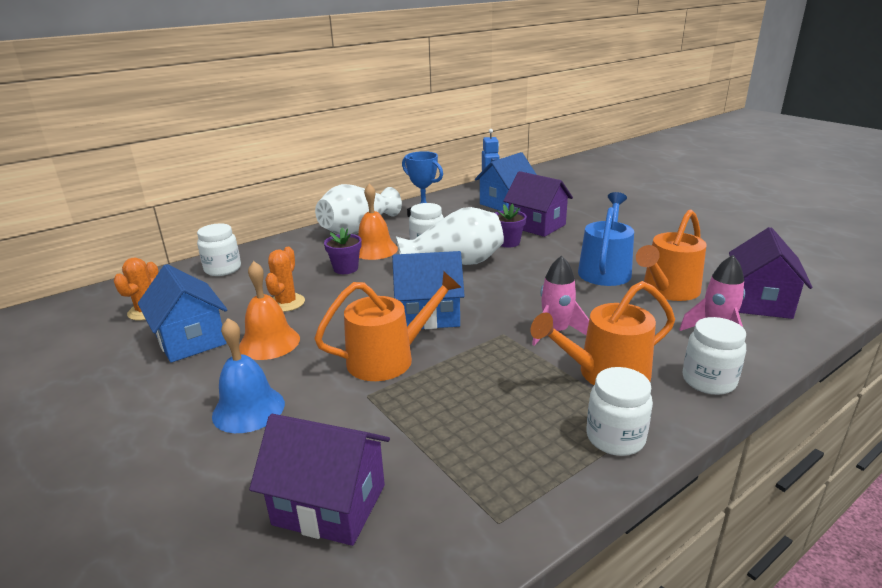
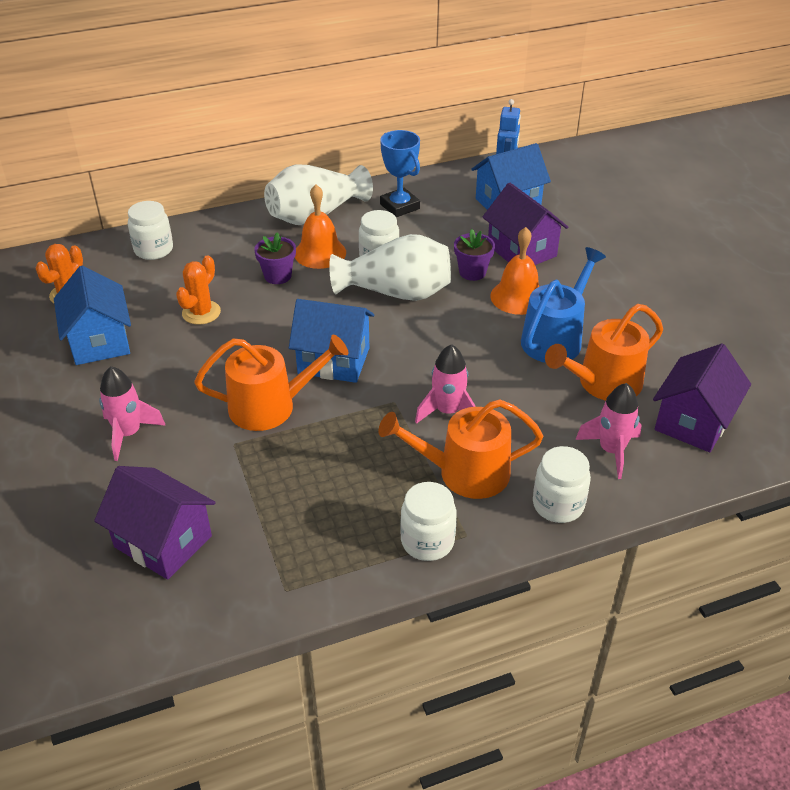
camera: 15 degrees right, 15 degrees up
(248, 409) = (128, 434): blue bell -> pink rocket
(269, 342) = (169, 361): orange bell -> orange bell (518, 297)

